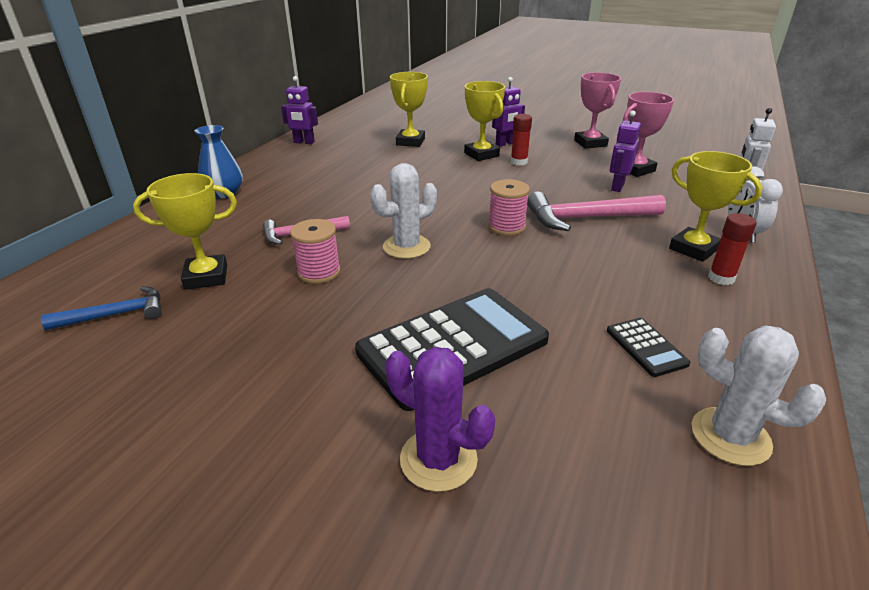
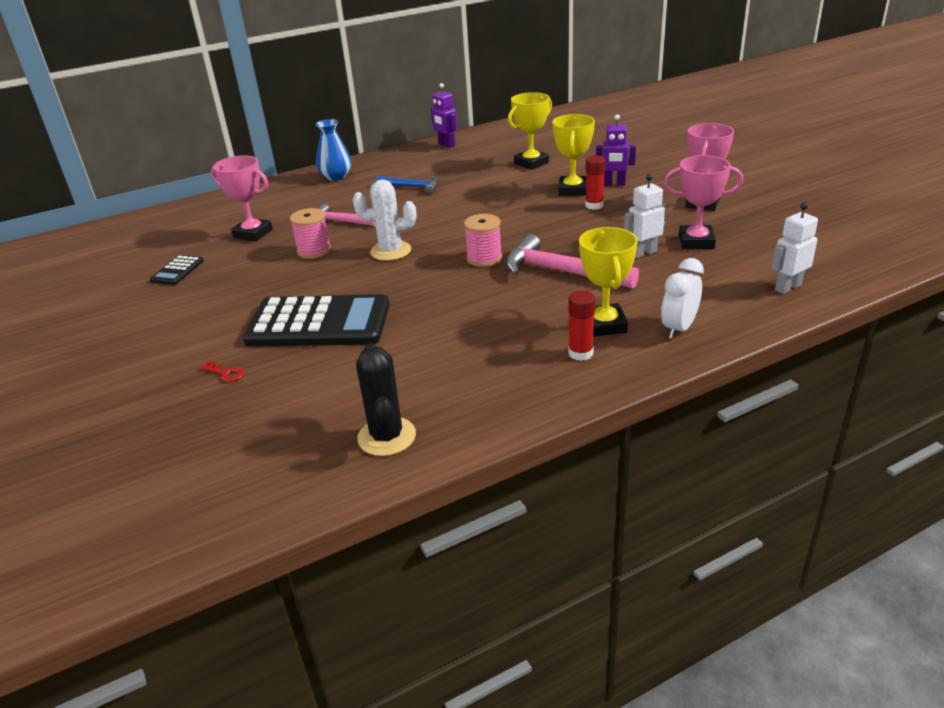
camera: 40 degrees right, 0 degrees up
(116, 315) = (187, 241): blue hammer -> blue hammer (413, 187)
(206, 277) = (253, 233): yellow trophy -> pink trophy
(438, 459) = (225, 373): purple cactus -> red key
(617, 187) = (643, 253): purple robot -> white robot
(646, 347) = (431, 372): black calculator -> black calculator (177, 271)
(730, 436) = (386, 437): white cactus -> black cactus

